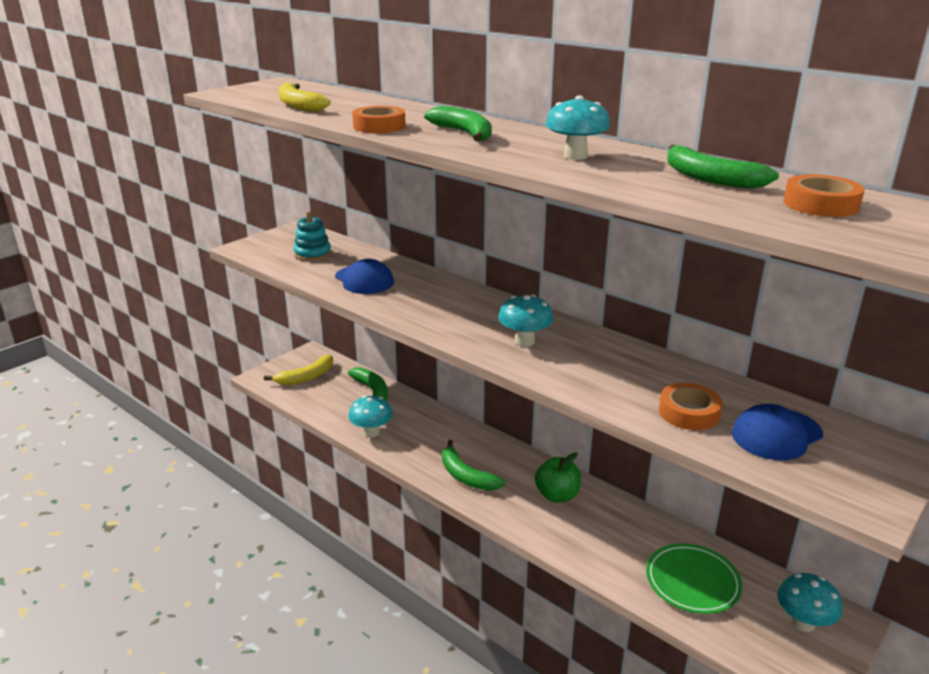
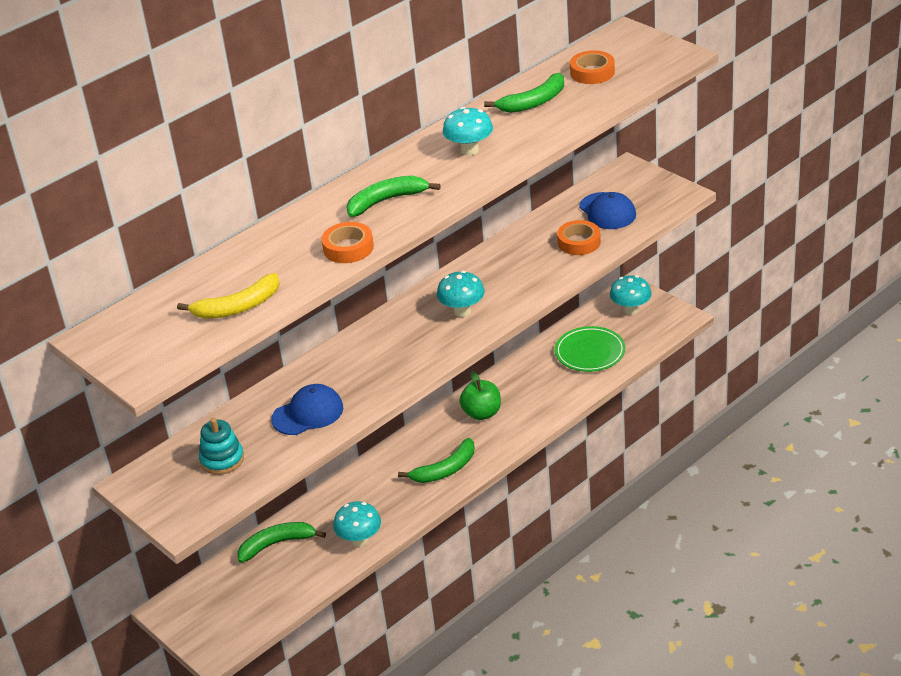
camera: 80 degrees left, 10 degrees up
(306, 377) = (228, 606): yellow banana -> none

